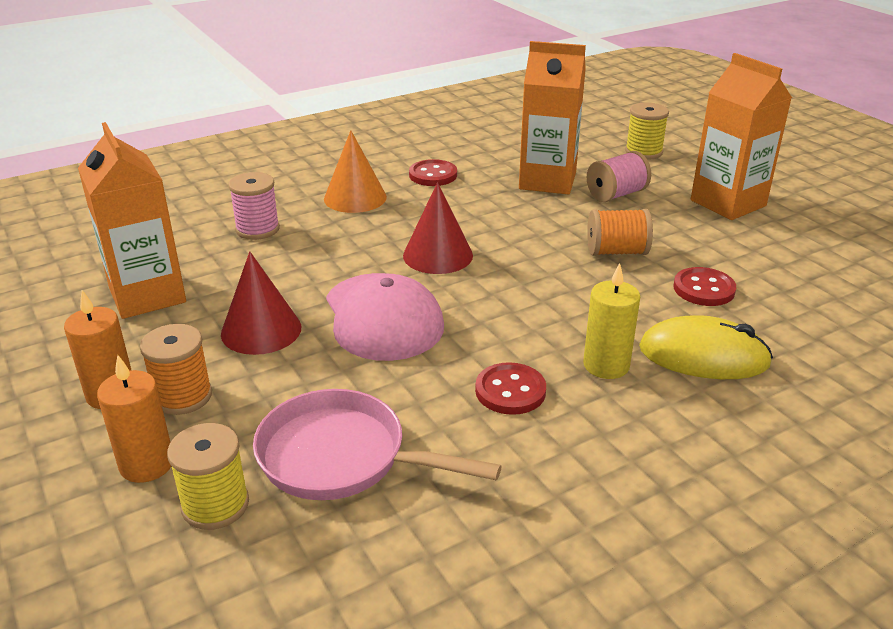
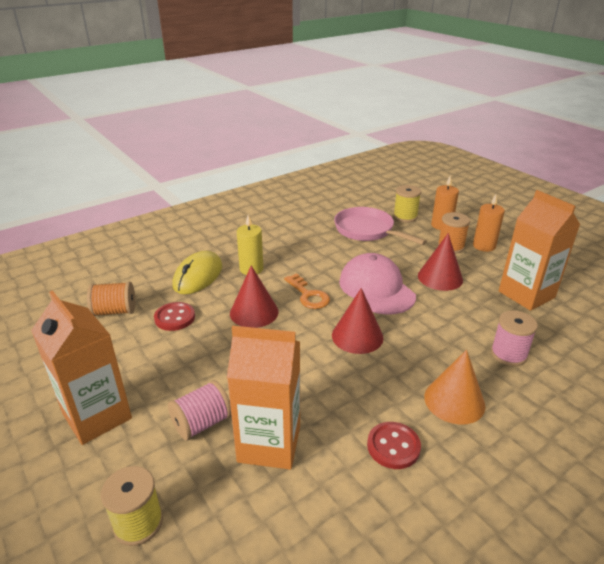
camera: 175 degrees right, 0 degrees up
(341, 457) = (367, 230): pink pan -> pink pan turned 150 degrees counterclockwise
(499, 311) = (308, 295): none -> orange key
(510, 391) = (300, 256): red button -> none
(585, 291) = (254, 312): none -> red cone
(617, 252) = (223, 347): orange spool -> orange spool (114, 311)
(703, 356) = (198, 276): yellow mouse -> yellow mouse turned 75 degrees counterclockwise

